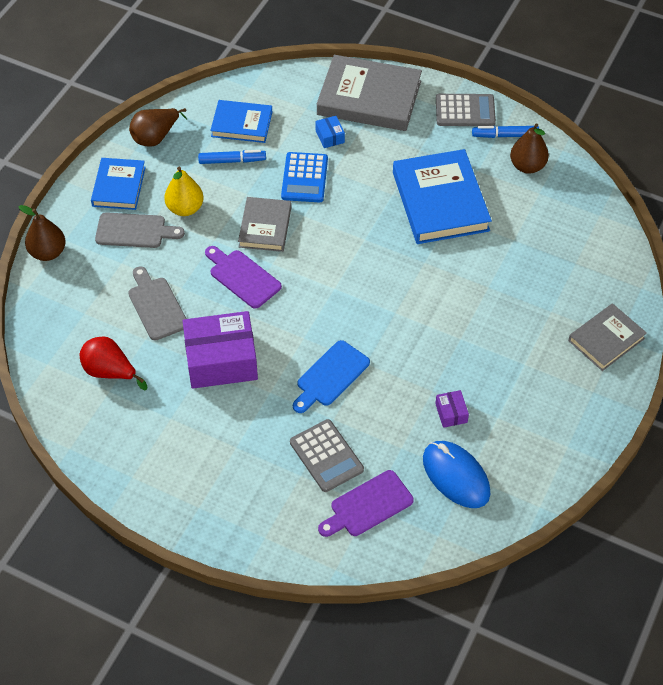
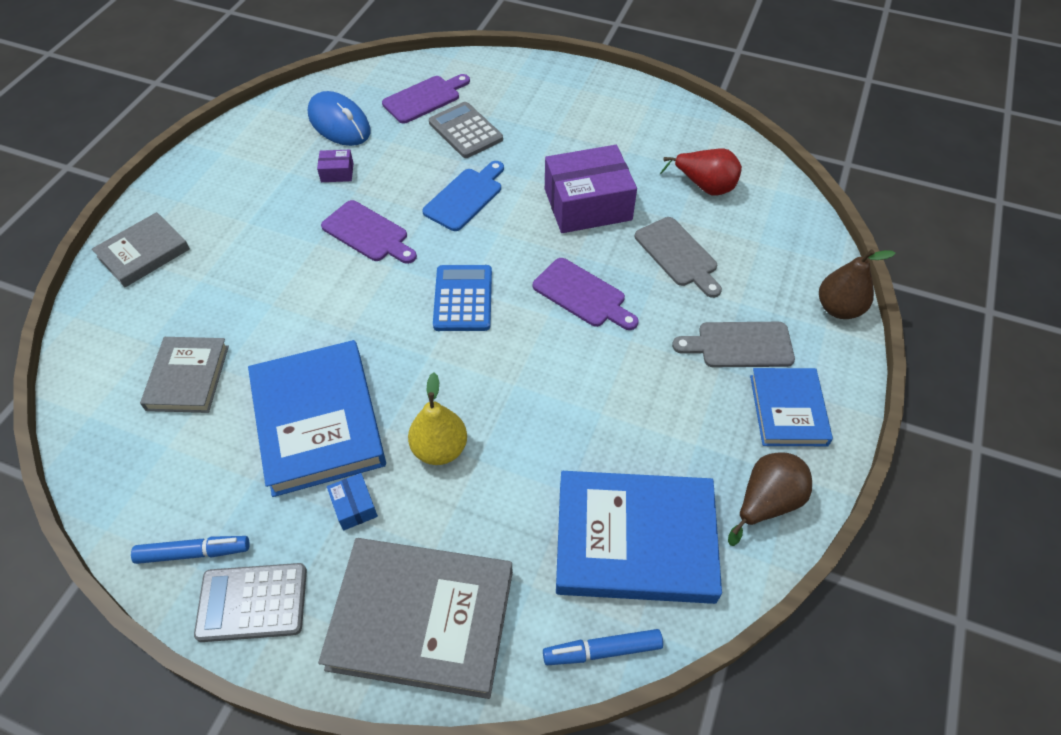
camera: 175 degrees right, 0 degrees up
(185, 208) = (682, 383): yellow pear -> yellow pear (440, 449)
(232, 161) = (635, 467): blue marker -> blue marker (602, 650)
(242, 124) = (635, 540): blue book -> blue book, size x1.69
(265, 227) = (565, 363): grey book -> grey book (188, 377)
(304, 178) = (519, 445): blue calculator -> blue calculator (463, 298)
(330, 137) = (486, 526): blue box -> blue box (354, 506)
(417, 345) = (368, 233): none -> purple cutting board
(451, 413) = (337, 172): purple box -> purple box turned 75 degrees counterclockwise
(527, 166) = (172, 493): brown pear -> none

